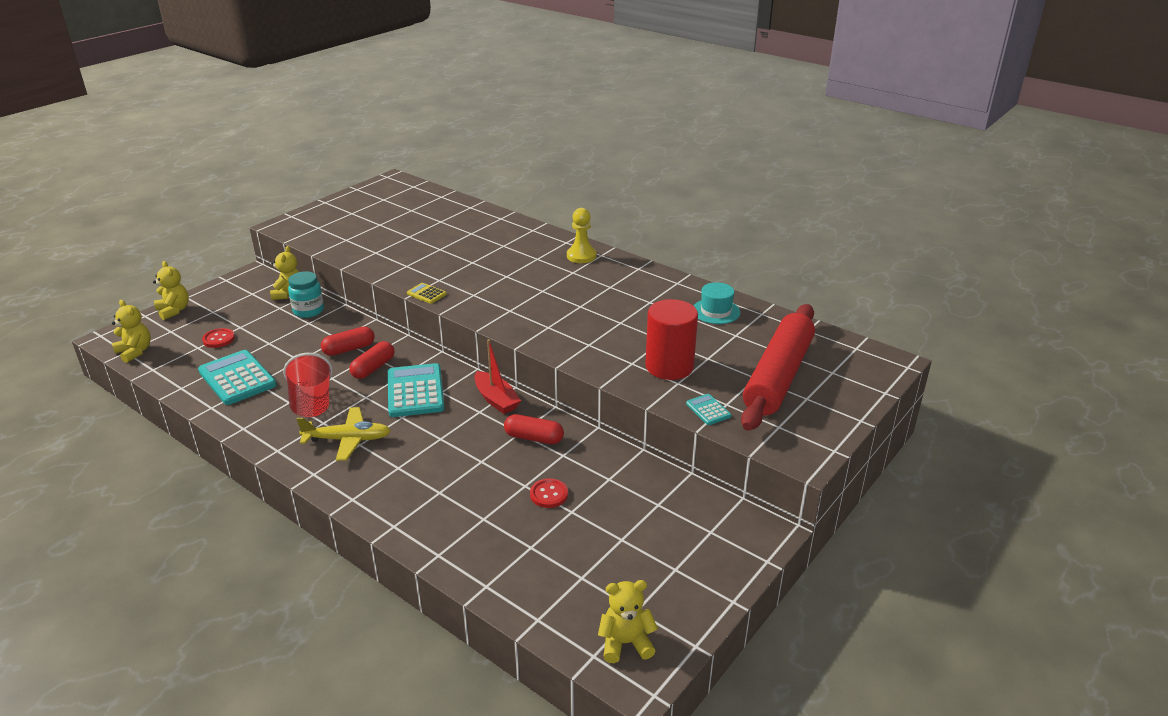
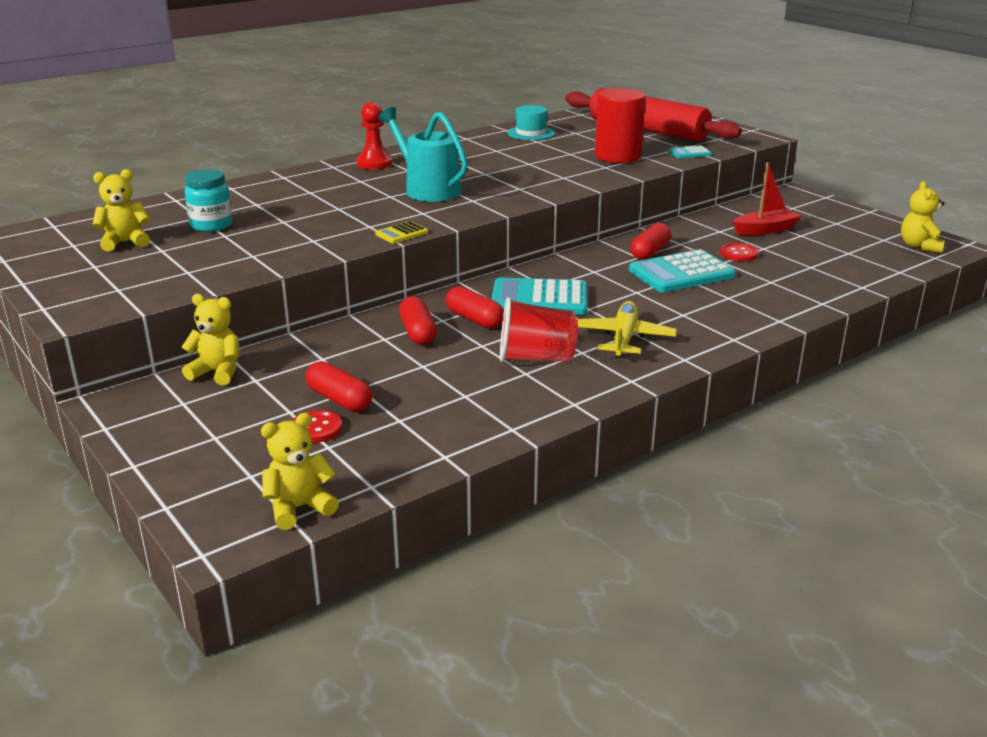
camera: 75 degrees left, 5 degrees down
(174, 310) = (176, 476): yellow teddy bear -> yellow teddy bear (125, 242)
(237, 378) = (445, 410): turquoise calculator -> turquoise calculator (681, 273)
(253, 339) = (339, 399): none -> red capsule
(308, 311) = (287, 358): turquoise jar -> turquoise jar (211, 225)
(496, 399) = (576, 262): red boat -> red boat (765, 230)
(527, 288) = (427, 189): none -> turquoise watering can
(581, 256) = (374, 163): yellow pawn -> red pawn

